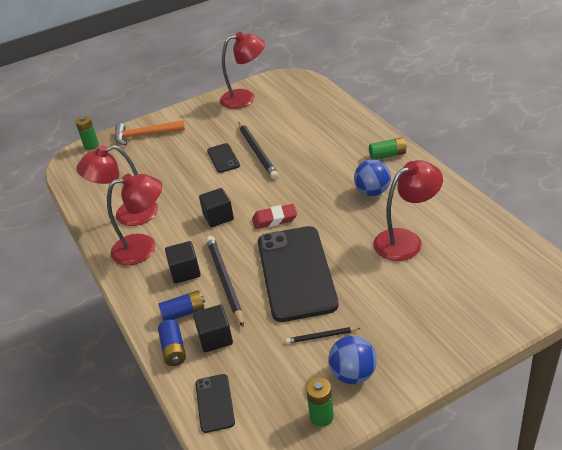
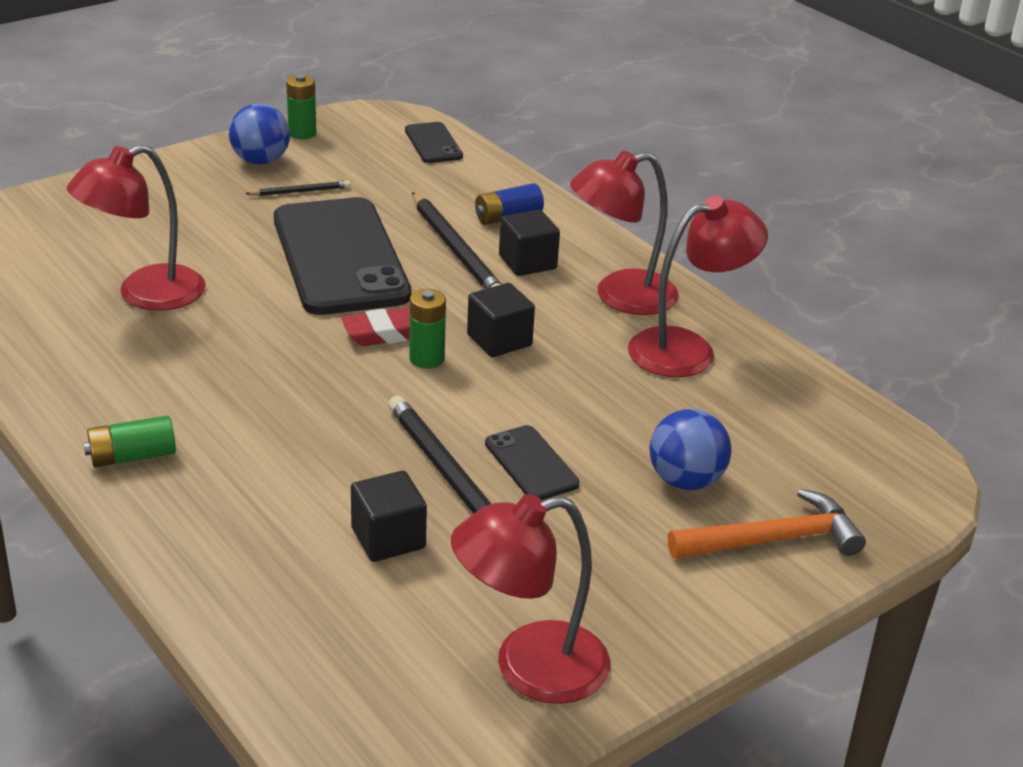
camera: 165 degrees right, 5 degrees down
(91, 146) = (900, 513): green battery -> green battery (426, 359)
(173, 349) = (505, 184): blue battery -> none
(215, 338) = (451, 192): black cube -> black cube (388, 538)
(372, 192) = (186, 376): blue ball -> blue ball (685, 481)

